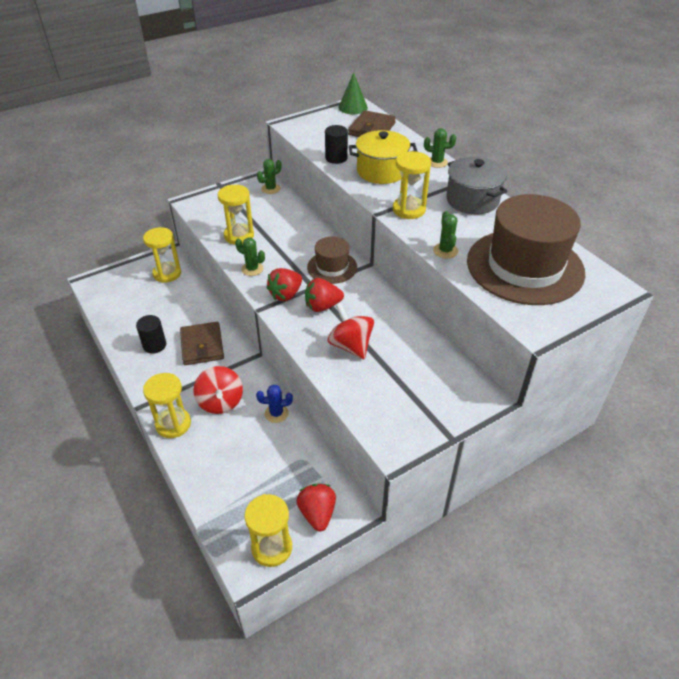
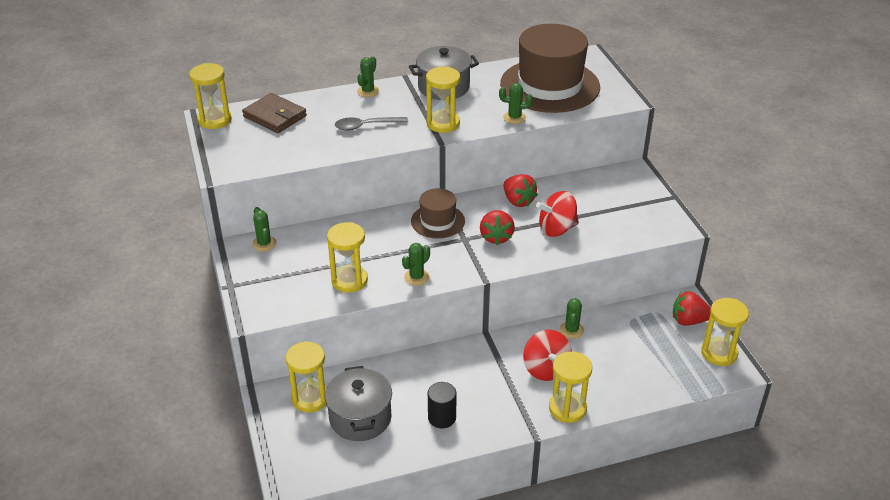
camera: 75 degrees left, 5 degrees down
(150, 302) = (360, 418): none -> grey pot
(202, 346) = (457, 376): brown wallet -> none
(220, 402) = (546, 369): red spinning top -> red spinning top turned 75 degrees clockwise
(276, 413) = (571, 330): blue cactus -> green cactus
(286, 294) = (469, 258): red strawberry -> red strawberry (518, 201)
(336, 158) = (323, 149): black cylinder -> none
(353, 107) = (215, 120): green cone -> yellow hourglass
(381, 171) = (366, 126): yellow pot -> grey spoon

